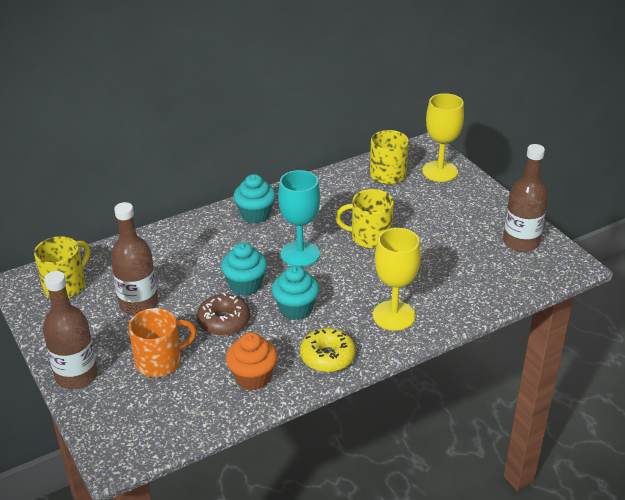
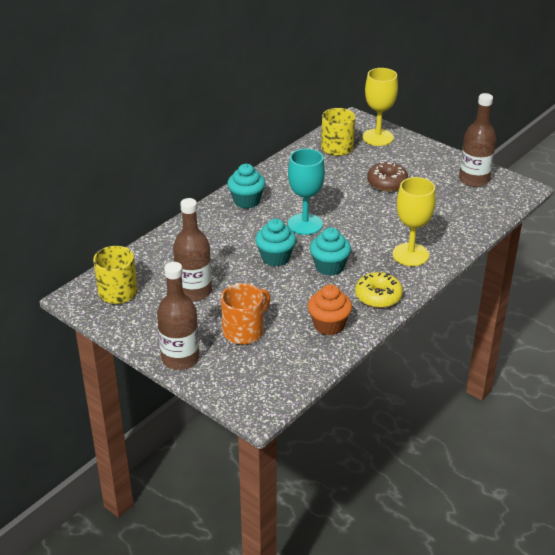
camera: 20 degrees left, 0 degrees up
(224, 322) = (277, 289): brown donut -> brown donut (387, 183)
(369, 237) = (353, 199): yellow mug -> none

